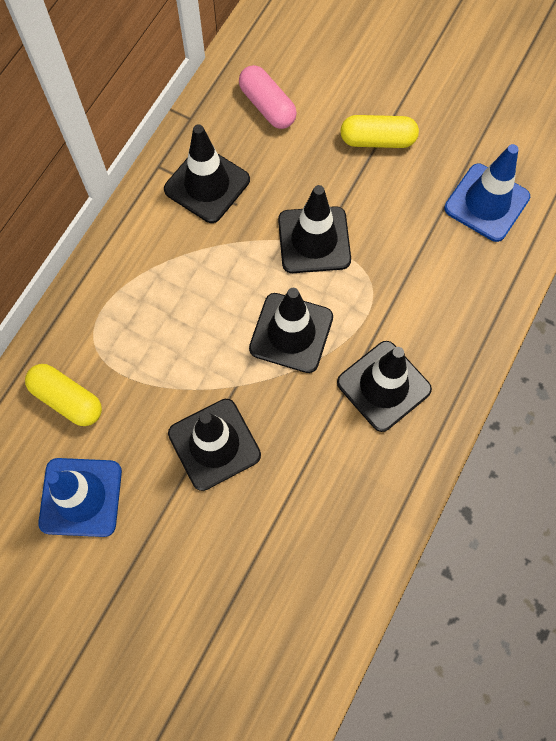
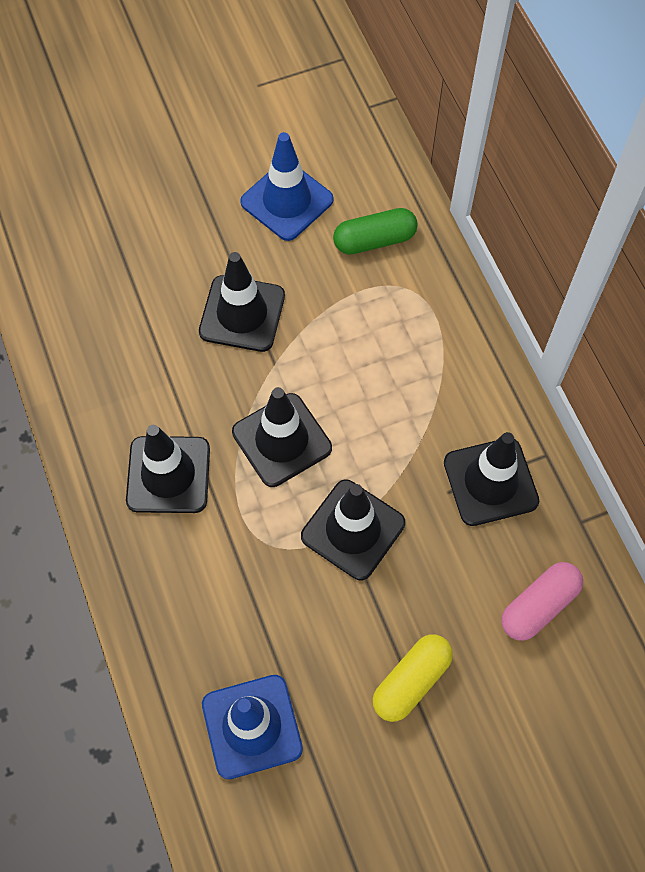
camera: 130 degrees right, 5 degrees down
(67, 399) = (374, 240): yellow capsule -> green capsule
(267, 106) = (539, 605): pink capsule -> pink capsule turned 45 degrees counterclockwise

